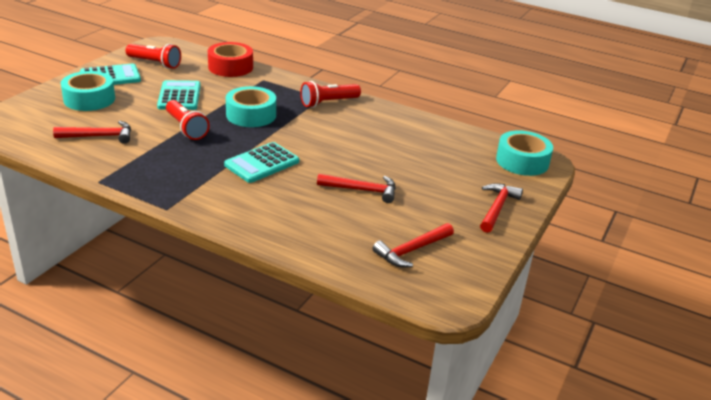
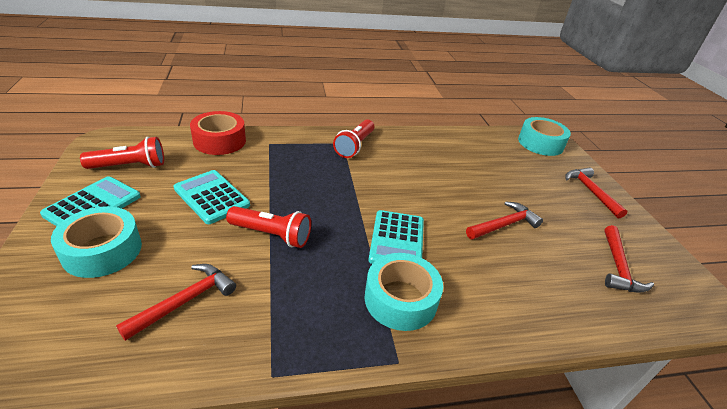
camera: 40 degrees left, 5 degrees up
(251, 115) = (311, 188): turquoise tape -> turquoise tape (400, 299)

